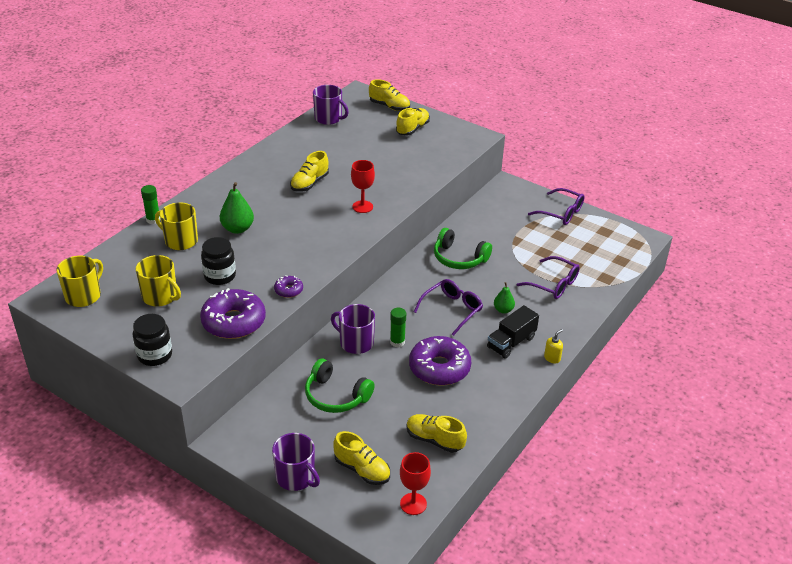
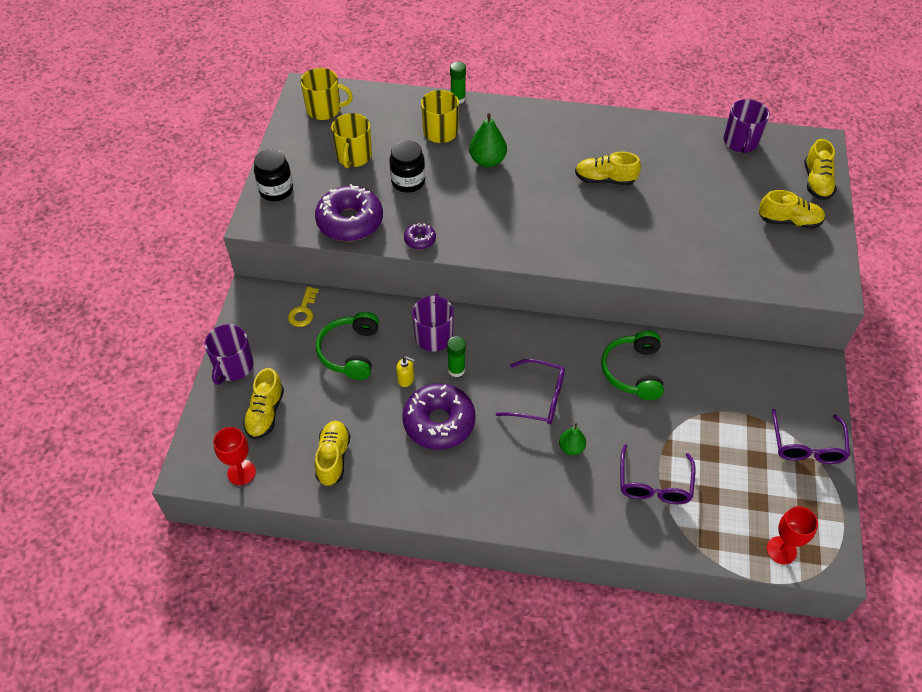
camera: 65 degrees right, 15 degrees up
(269, 411) = (303, 311): none -> yellow key
(362, 207) = (598, 239): red goblet -> red goblet (781, 550)
(511, 342) = (520, 475): black truck -> none
(552, 358) = (519, 526): yellow soap dispenser -> yellow soap dispenser (406, 379)

